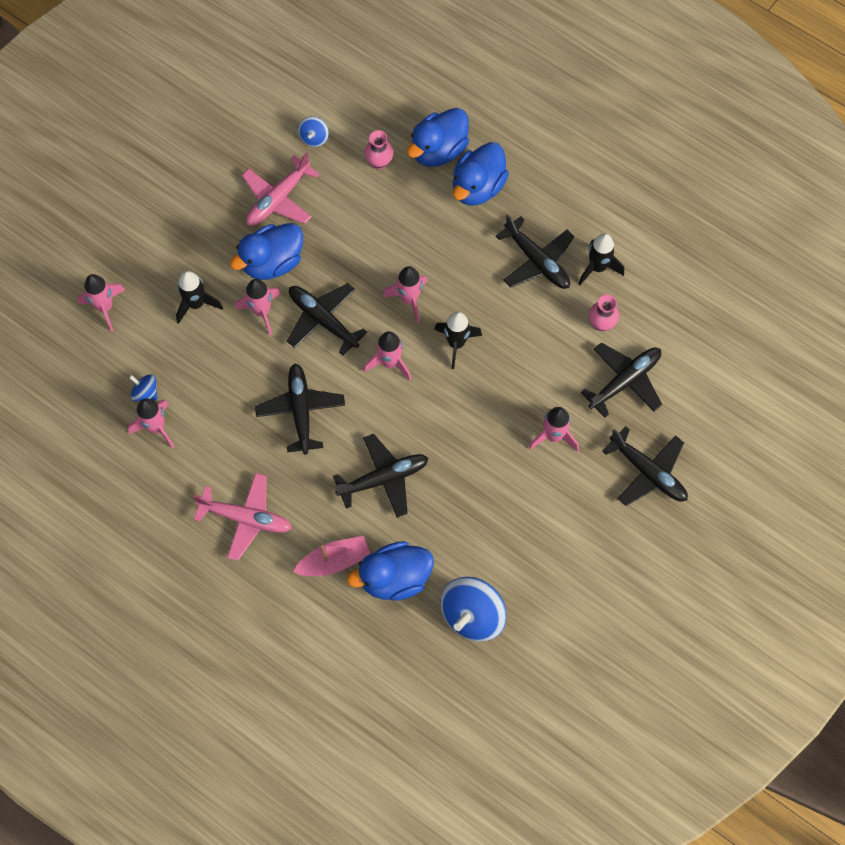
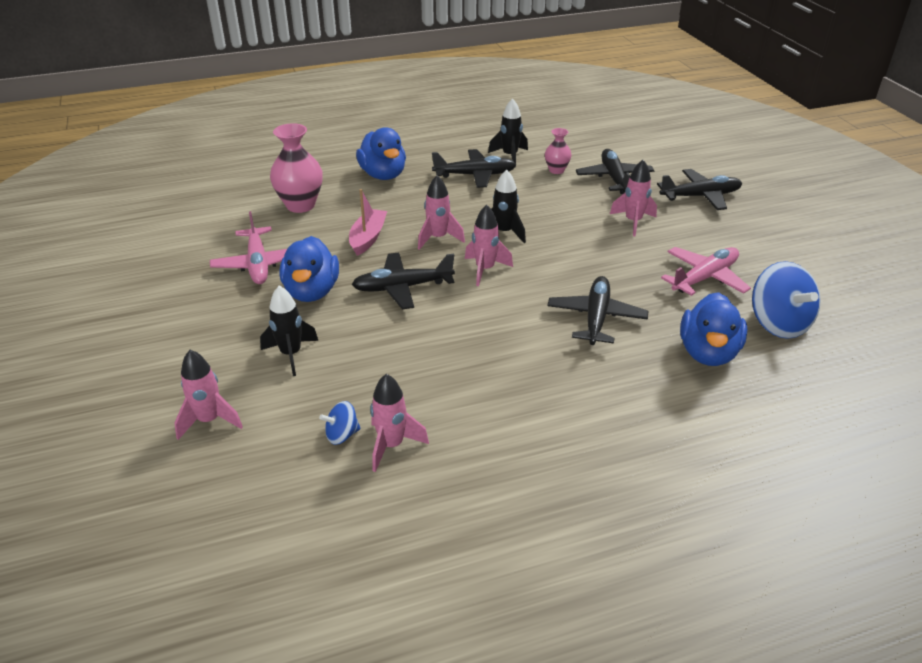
camera: 55 degrees left, 30 degrees down
(246, 518) = (562, 424): pink plane -> pink plane (704, 278)
(262, 312) = (351, 318): pink rocket -> none
(301, 410) = (478, 337): black plane -> none
(314, 138) = (233, 225): blue spinning top -> none
(334, 561) = (660, 383): pink boat -> pink boat (368, 238)
(379, 162) = (300, 205): pink vase -> pink vase, size x1.80
(438, 150) = (330, 178): blue duck -> none

